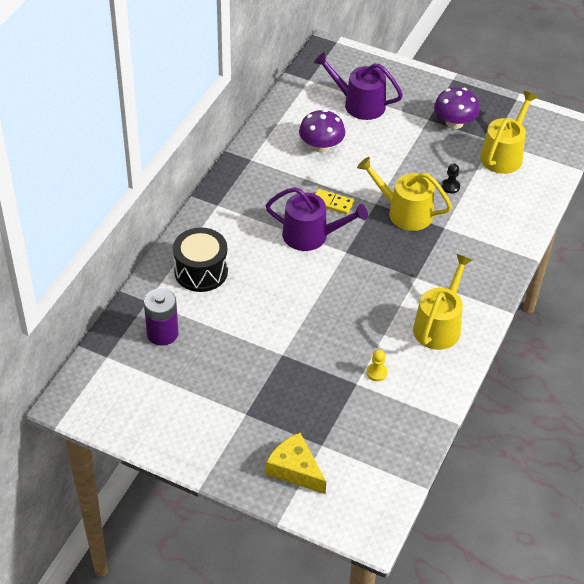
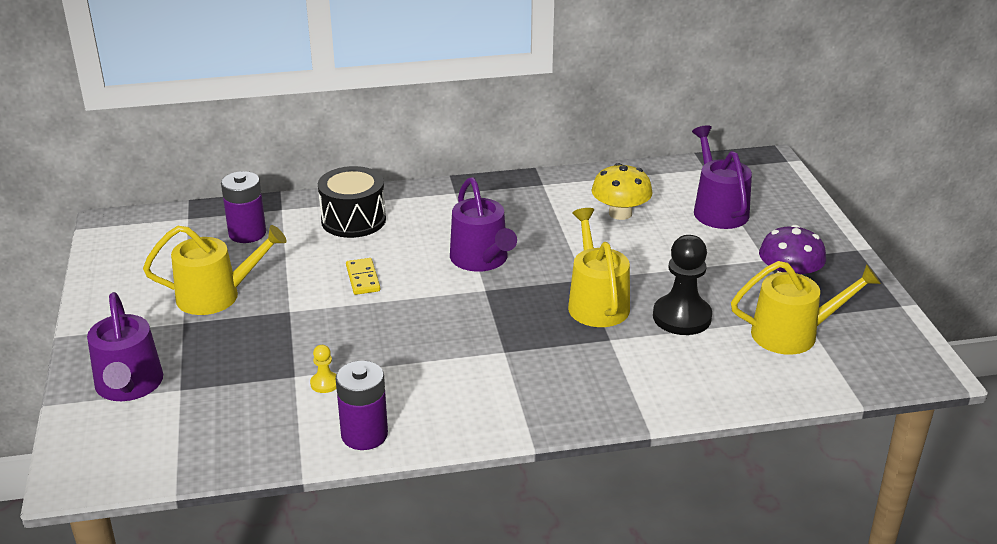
camera: 55 degrees right, 15 degrees down
(295, 469) = (129, 386): yellow cheese -> purple watering can
(321, 146) = (620, 213): purple mushroom -> yellow mushroom
(332, 203) = (546, 253): yellow domino -> yellow domino (363, 278)
(439, 325) = (447, 399): yellow watering can -> yellow watering can (216, 295)
(441, 378) = (364, 435): none -> purple battery
(450, 186) = (682, 317): black pawn -> black pawn, size x2.17

